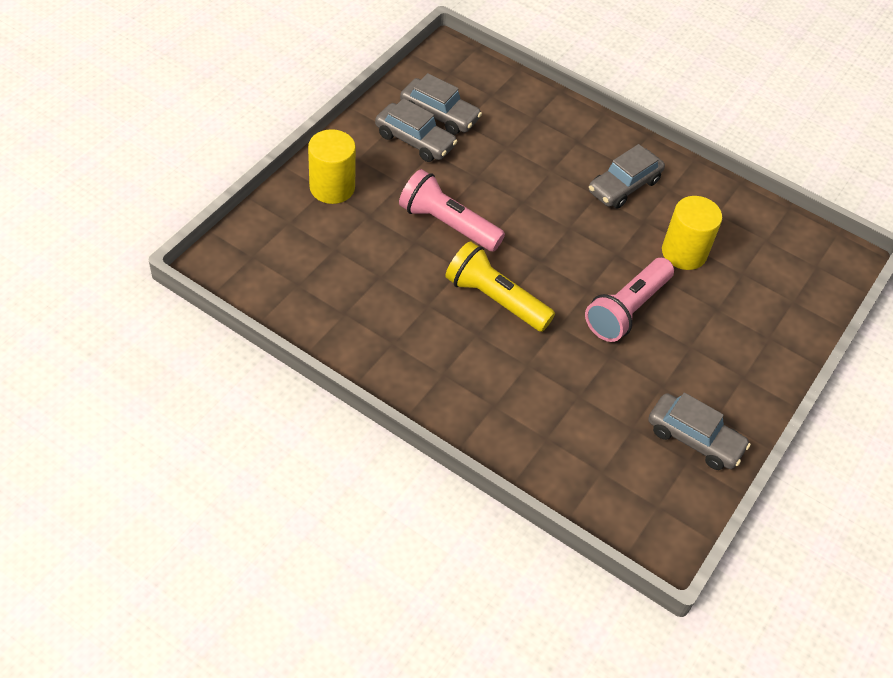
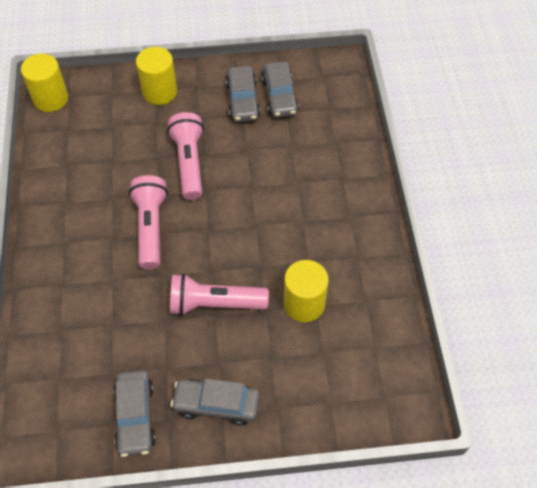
camera: 55 degrees right, 5 degrees up
(237, 272) = (50, 99): none -> yellow cylinder
(495, 299) = (150, 227): yellow flashlight -> pink flashlight
(624, 186) = (329, 230): grey car -> grey car (216, 404)

